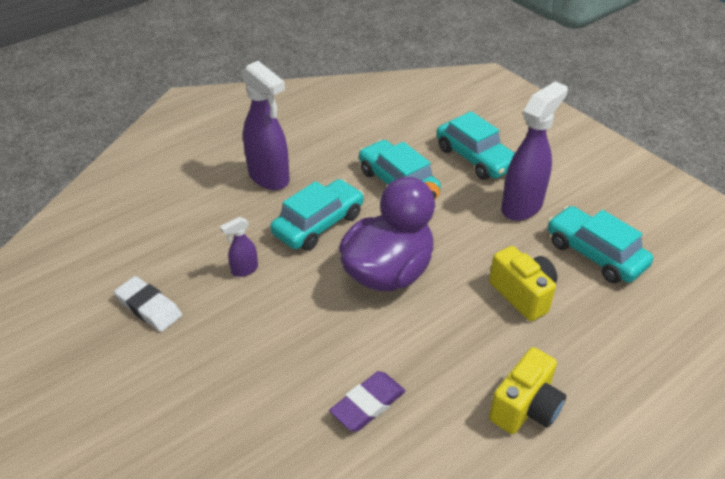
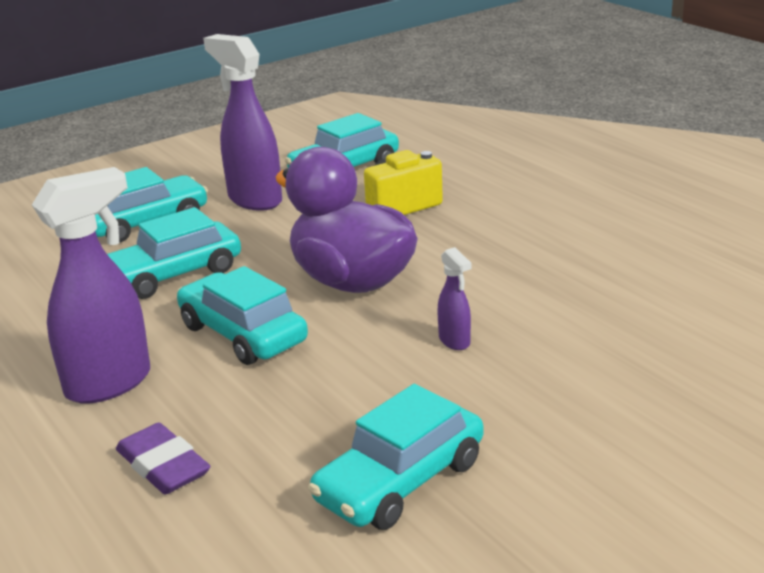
camera: 85 degrees left, 15 degrees down
(148, 307) = (400, 481): white eraser -> turquoise car
(244, 270) = (329, 393): purple spray bottle -> purple spray bottle (454, 341)
(368, 404) = (564, 293): purple eraser -> purple eraser (163, 465)
(525, 408) = (554, 212): yellow camera -> none

